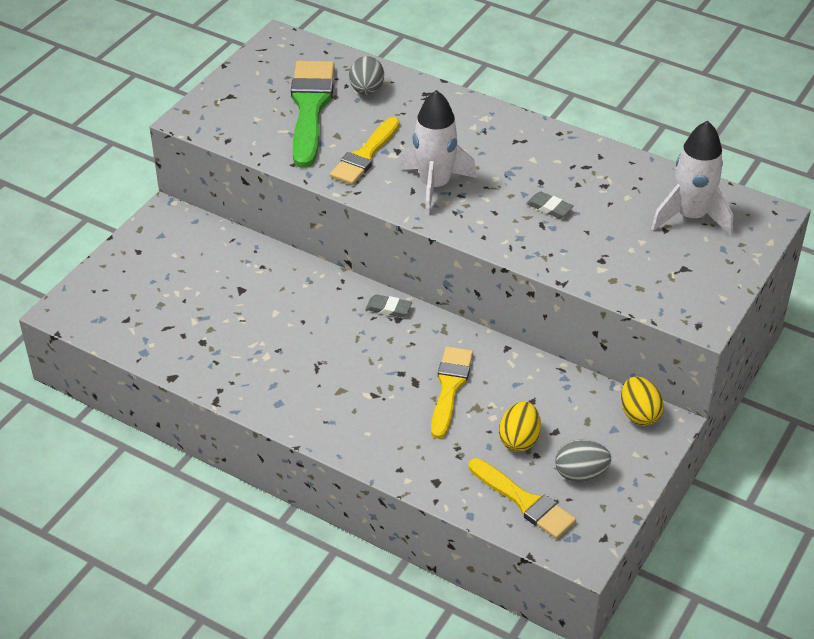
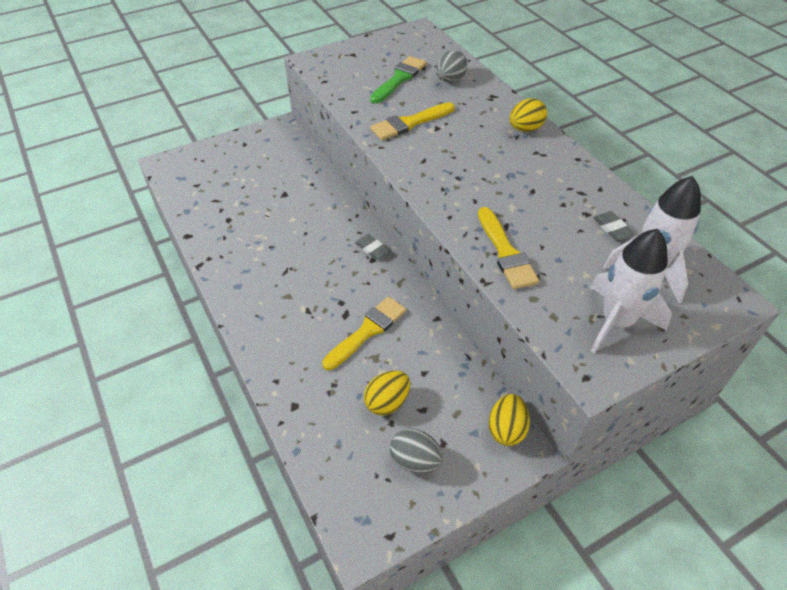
camera: 30 degrees right, 5 degrees up
(310, 108) = (399, 79): green brush -> green brush, size x0.66
(435, 186) = (443, 163): white rocket -> white rocket (616, 322)
(487, 119) = (525, 129): none -> yellow egg
(524, 501) = (349, 462): yellow brush -> yellow brush (506, 252)
(549, 207) = (523, 214): grey eraser -> grey eraser (612, 228)

